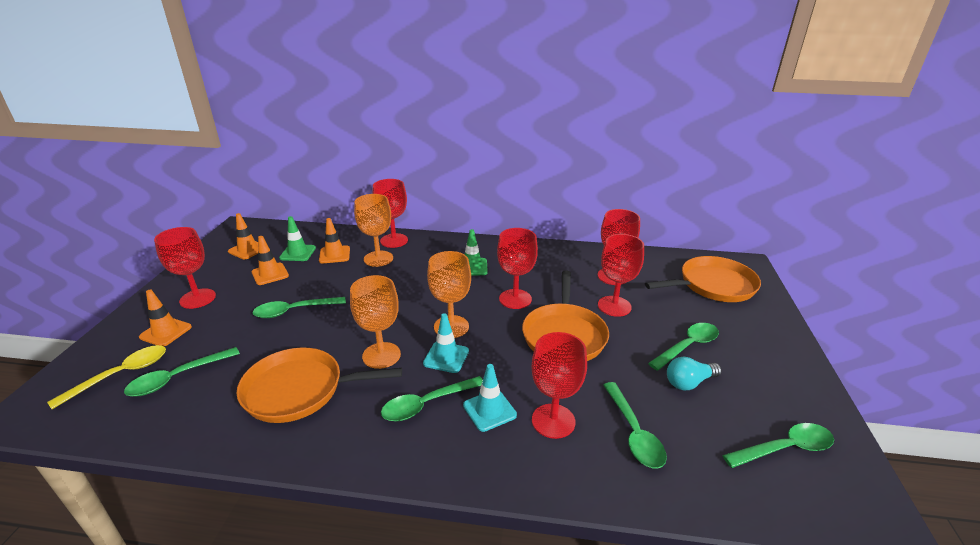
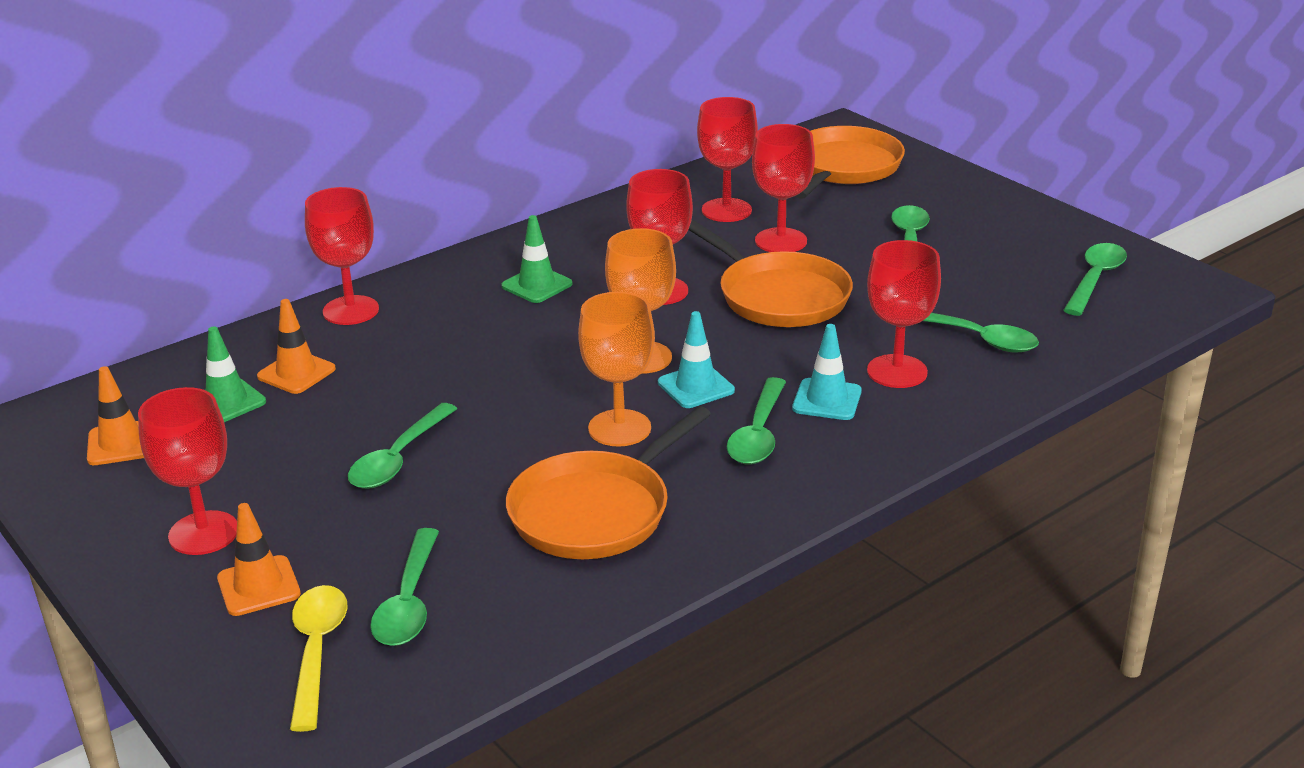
camera: 45 degrees left, 0 degrees up
(270, 274) = (248, 446): orange traffic cone -> none
(378, 259) = (379, 342): orange goblet -> none
(689, 382) = (957, 272): turquoise light bulb -> none

